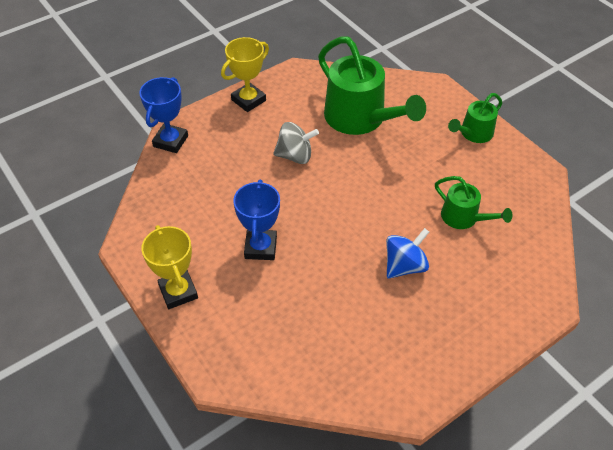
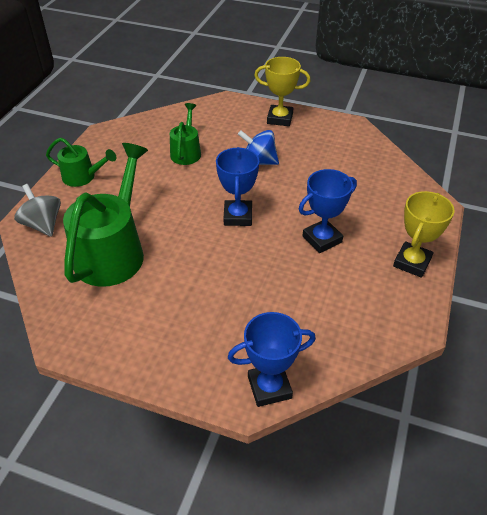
camera: 125 degrees left, 5 degrees down
(248, 100) = (148, 356): yellow trophy -> yellow trophy (280, 118)
(295, 156) = (202, 271): grey spinning top -> grey spinning top (43, 224)
(338, 207) = (238, 216): none -> blue trophy

